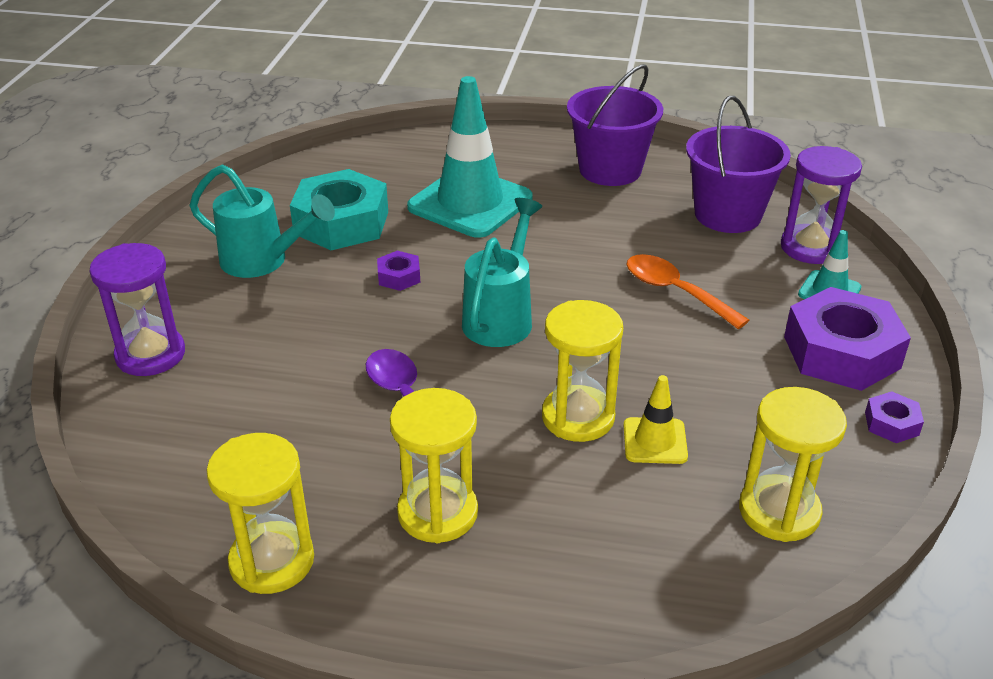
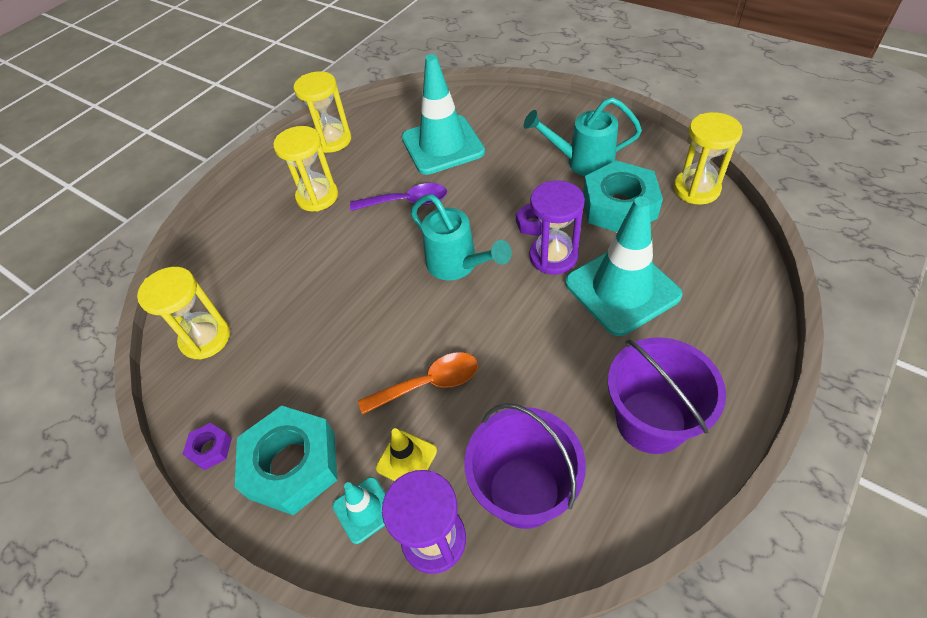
camera: 120 degrees right, 15 degrees up
(150, 355) = (506, 112): purple hourglass -> purple hourglass (553, 256)
(254, 402) = (442, 145): none -> turquoise traffic cone
(263, 261) = (582, 162): turquoise watering can -> turquoise watering can turned 45 degrees clockwise
(578, 417) = (340, 273): yellow hourglass -> yellow hourglass (696, 189)
(655, 441) = (296, 302): yellow traffic cone -> yellow traffic cone (406, 459)
(841, 352) = (292, 465): purple nut -> turquoise nut

